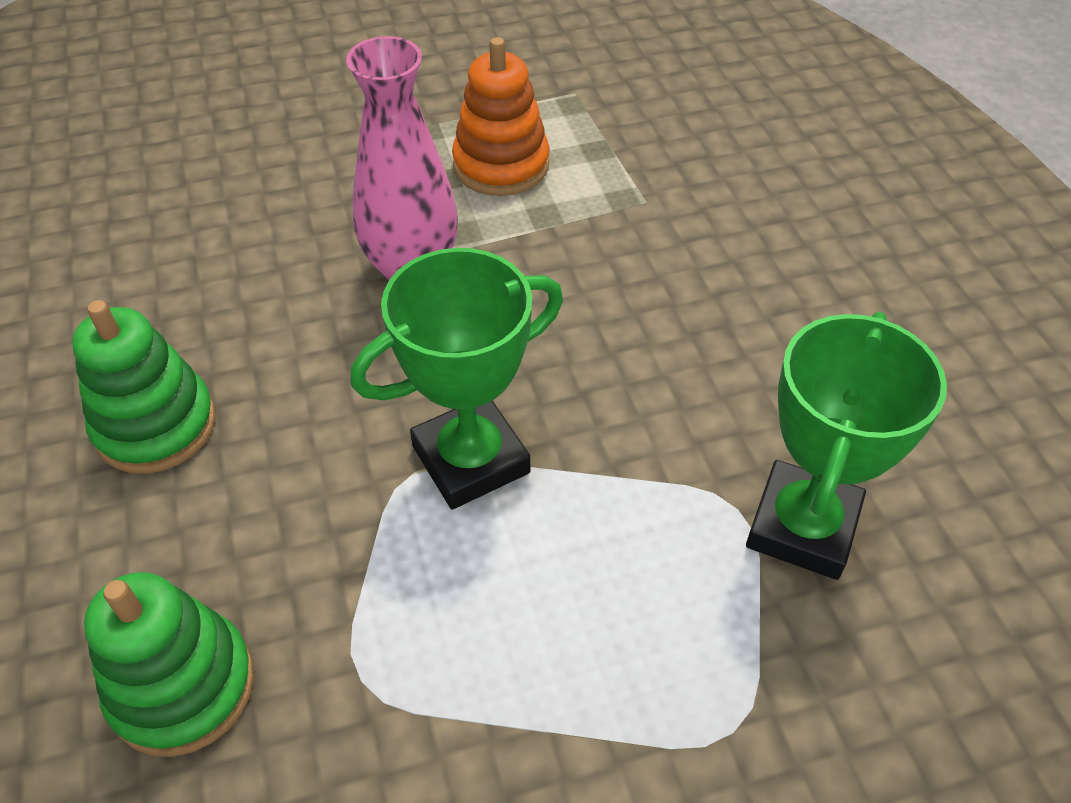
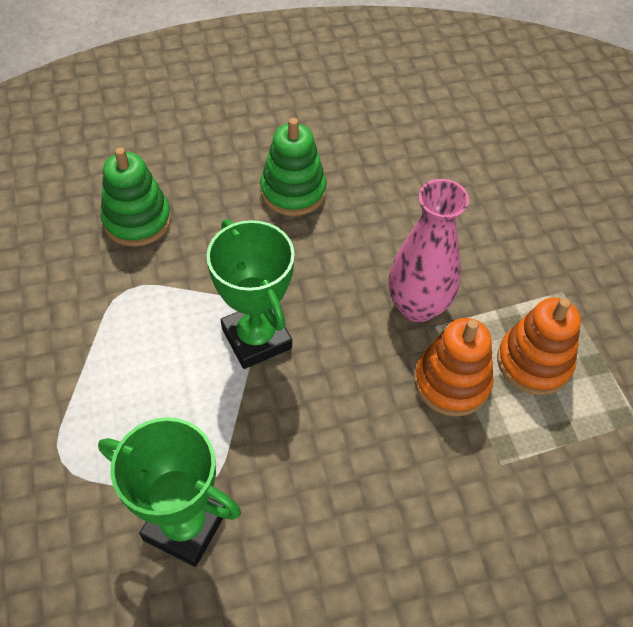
camera: 90 degrees right, 5 degrees up
(536, 239) = (451, 382): none -> orange stacking toy

